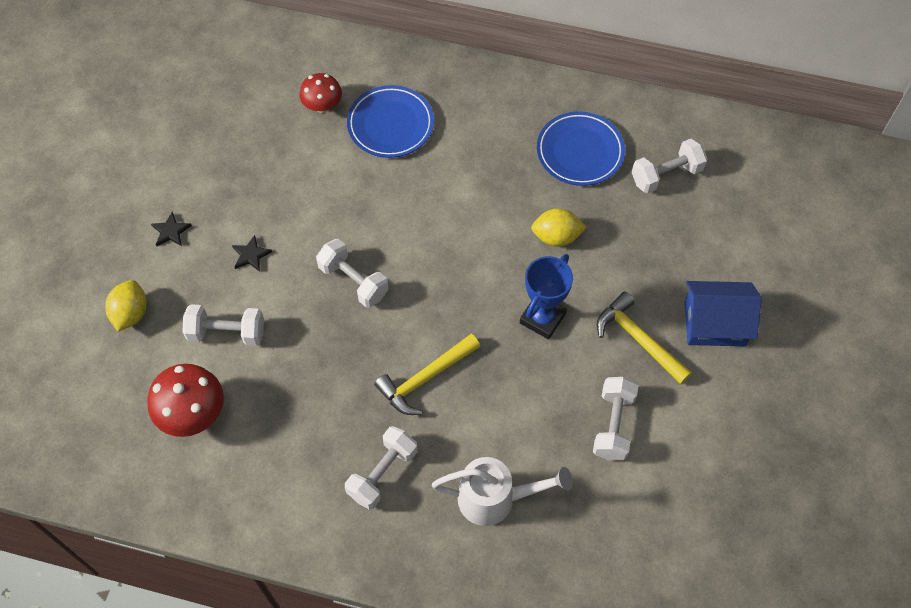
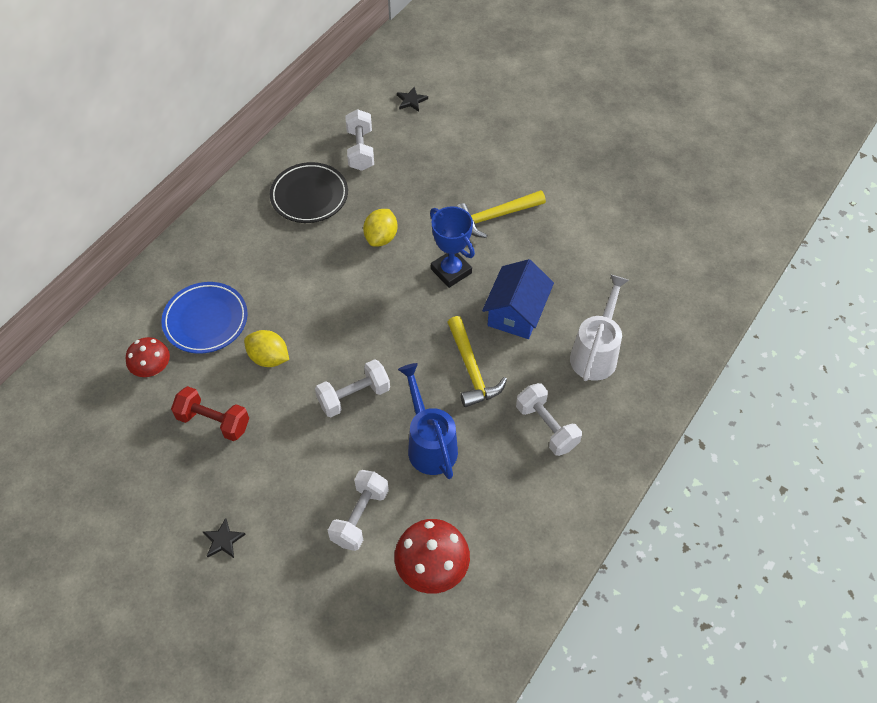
camera: 70 degrees left, 5 degrees down
(131, 313) = (299, 601): yellow lemon -> yellow lemon (269, 358)
(251, 255) = (286, 474): black star -> black star (411, 100)
(285, 176) = (213, 421): none -> red dumbbell
(323, 367) = (429, 444): none -> blue watering can
(580, 152) = (309, 196): blue plate -> black plate
(613, 425) = (561, 256): white dumbbell -> none
(714, 323) = (502, 167): blue house -> blue house (516, 312)

